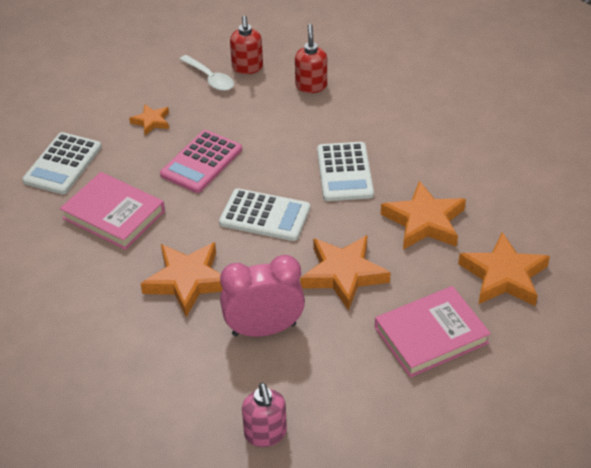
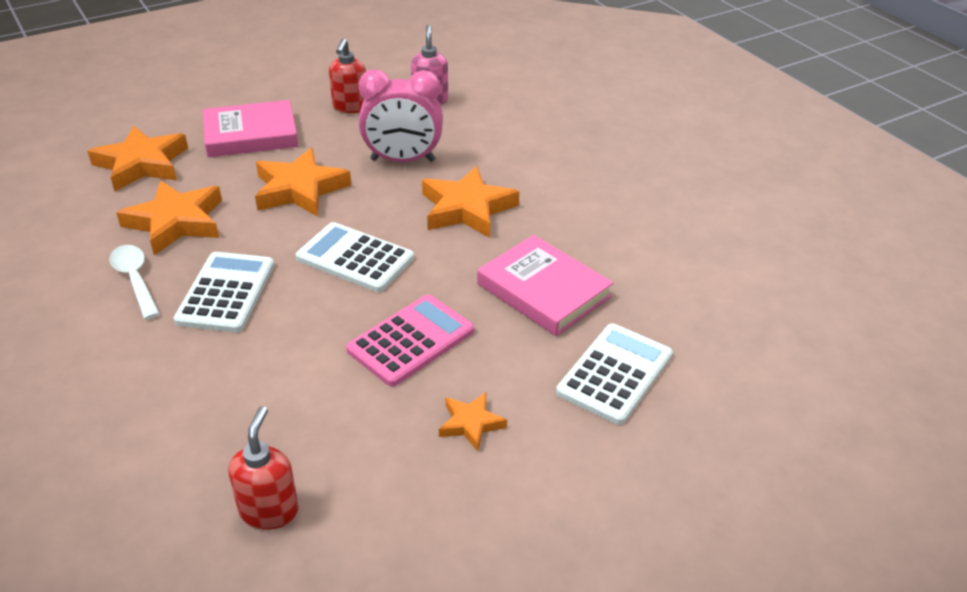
camera: 170 degrees left, 5 degrees down
(210, 78) = (346, 498): white spoon -> white spoon (135, 279)
(311, 86) = (181, 445): red soap dispenser -> red soap dispenser (350, 107)

